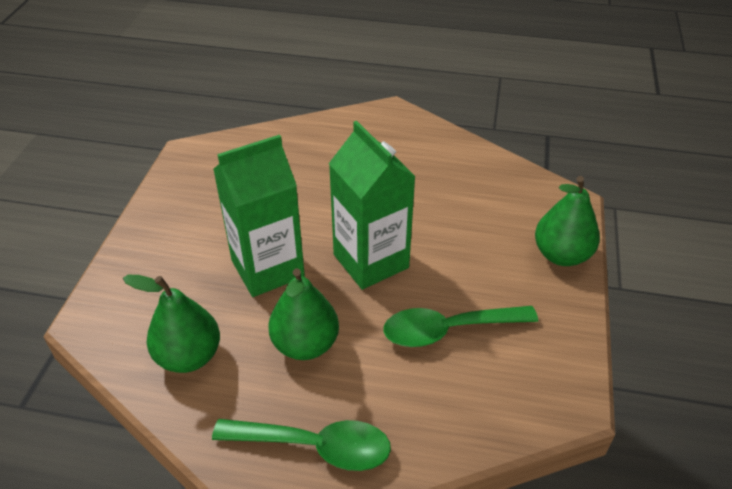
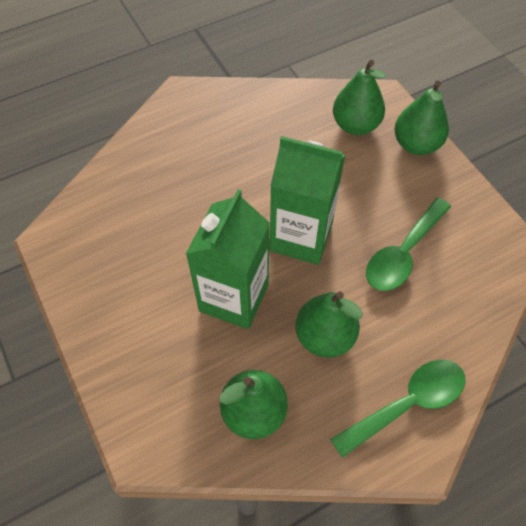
camera: 40 degrees left, 15 degrees up
(517, 209) = (355, 125): none -> green pear

